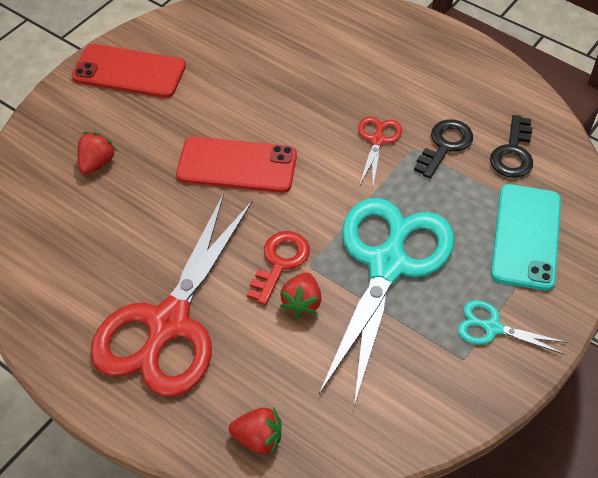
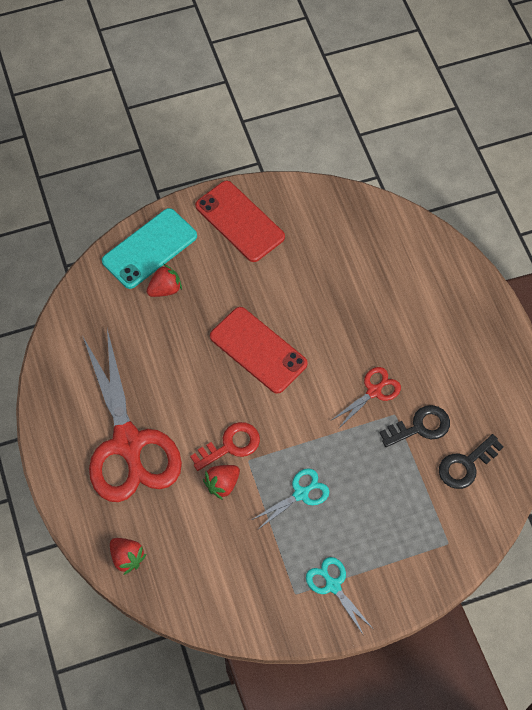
camera: 35 degrees right, 10 degrees up
(168, 324) = (128, 444): red scissors -> red scissors turned 75 degrees counterclockwise
(387, 264) = (301, 494): turquoise scissors -> turquoise scissors, size x0.43
(526, 236) = (415, 536): turquoise phone -> turquoise phone (149, 248)

